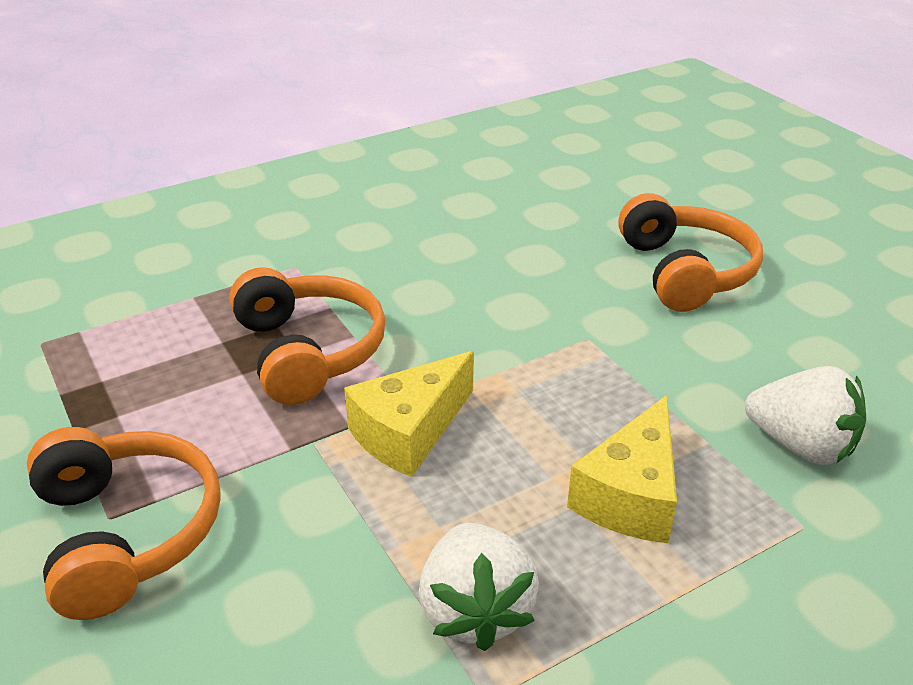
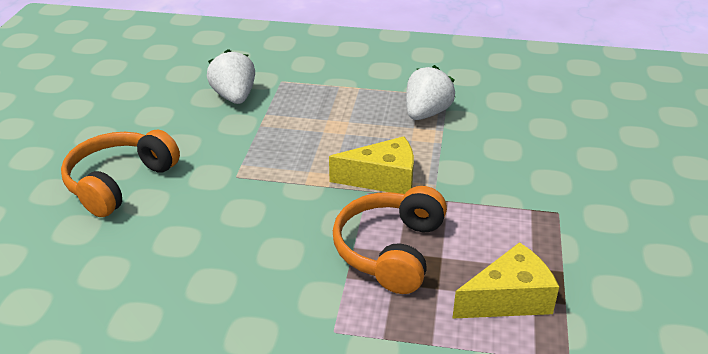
camera: 140 degrees left, 0 degrees up
(127, 533) = (551, 201): orange headphones -> none
(630, 495) = (324, 114): yellow cheese -> yellow cheese (508, 299)

